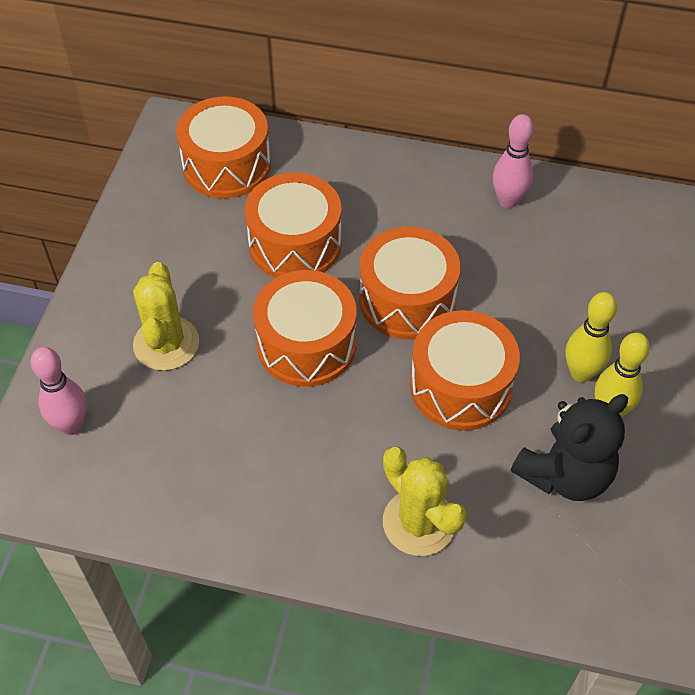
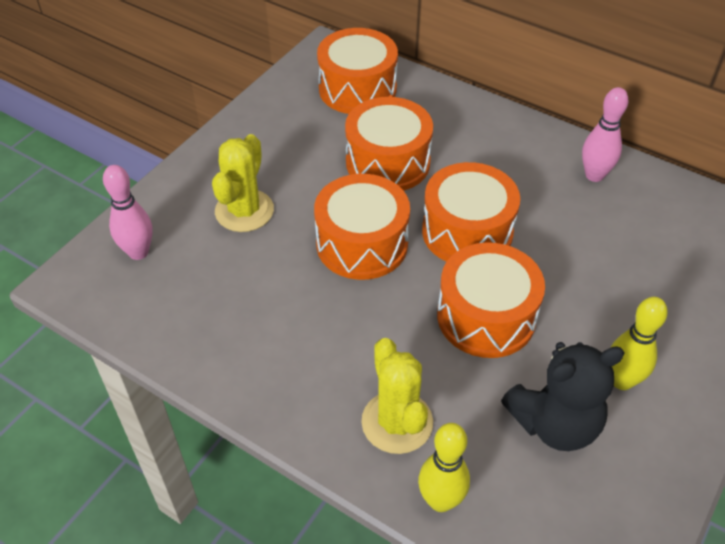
camera: 20 degrees right, 5 degrees down
(581, 373) = (606, 338): yellow bowling pin -> yellow bowling pin (440, 500)

